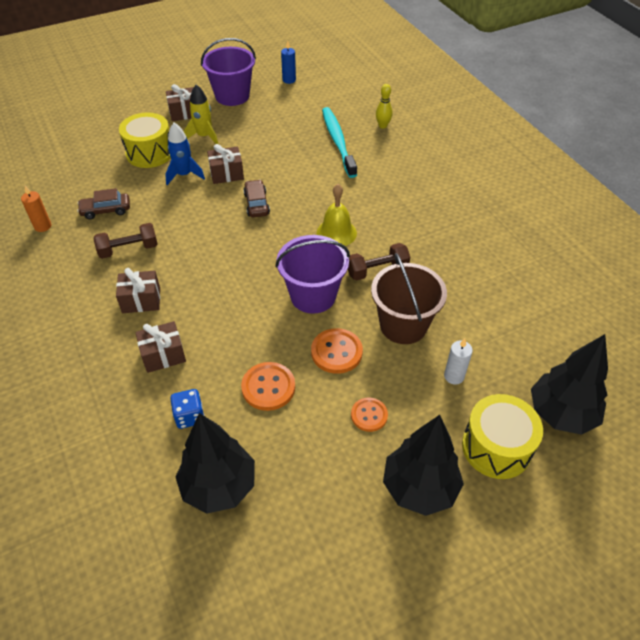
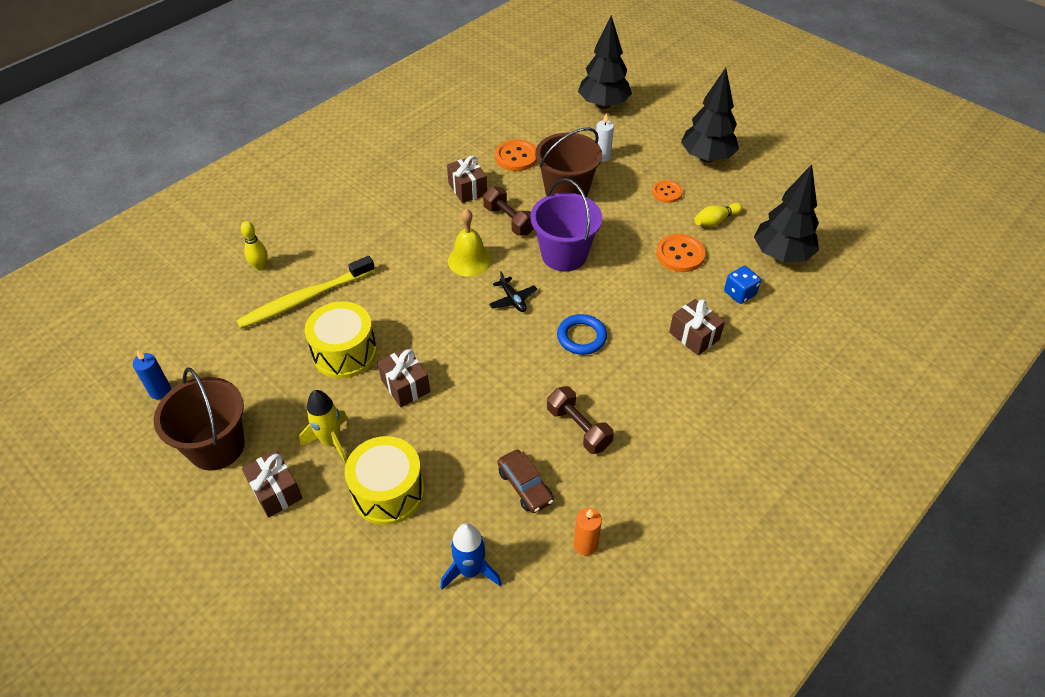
camera: 110 degrees left, 0 degrees up
(141, 300) = (642, 382): brown gift -> brown gift (467, 189)
(184, 175) = (423, 430): blue rocket -> blue rocket (470, 570)
(211, 277) = (581, 337): none -> blue ring
(232, 96) = (216, 446): purple bucket -> brown bucket
(256, 204) = (450, 338): brown car -> none
(276, 247) = (513, 299): none -> black plane
(302, 444) = (715, 221): none -> yellow bowling pin
(336, 352) = (619, 224): orange button -> orange button (516, 157)
(338, 141) = (304, 299): turquoise toothbrush -> yellow toothbrush
(496, 447) = (650, 129): yellow drum -> yellow drum (345, 353)

